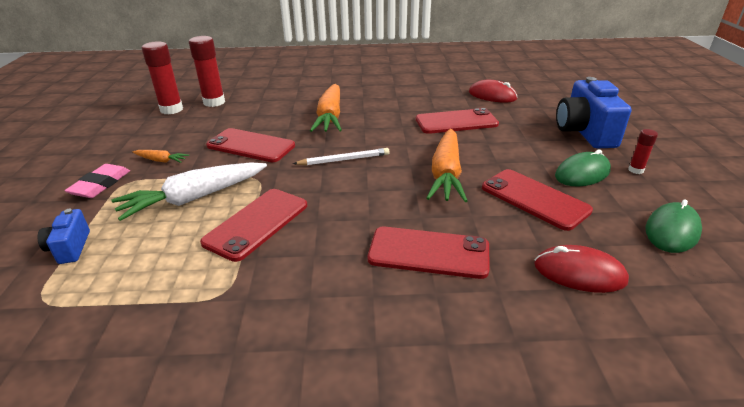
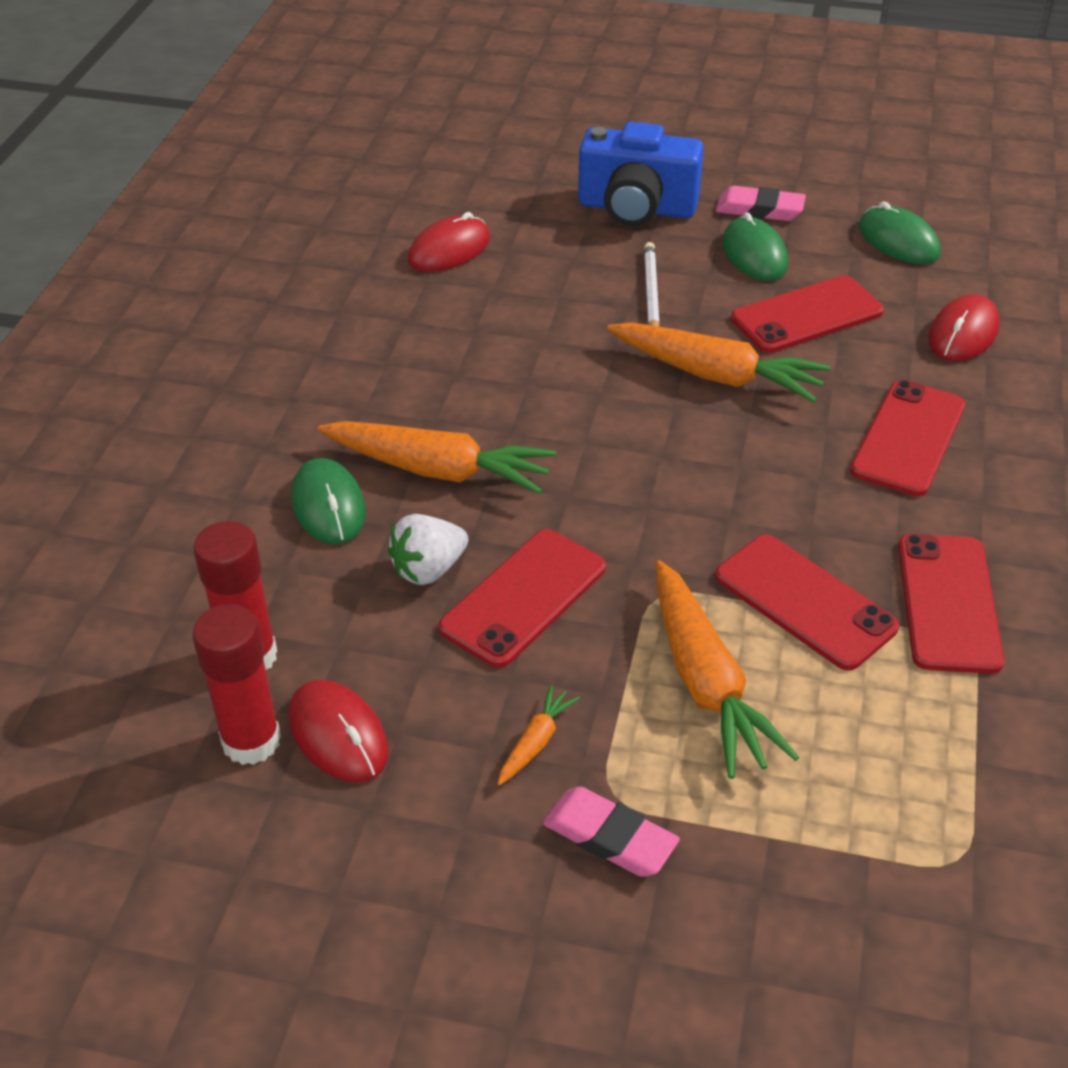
camera: 75 degrees left, 10 degrees up
(70, 248) = (827, 848): blue camera -> none
(172, 123) = (338, 735): none -> red mouse
(194, 198) = (706, 682): white carrot -> orange carrot
(266, 124) = (428, 569): none -> white strawberry
(300, 101) = (328, 505): none -> green mouse
(344, 160) = (630, 477): white pencil -> white pencil (651, 293)
(456, 122) = (540, 319): red phone -> red phone (948, 603)
(636, 170) = (759, 209): red glue stick -> pink eraser

